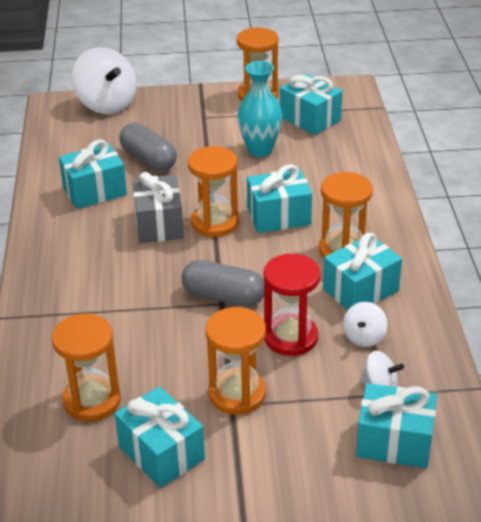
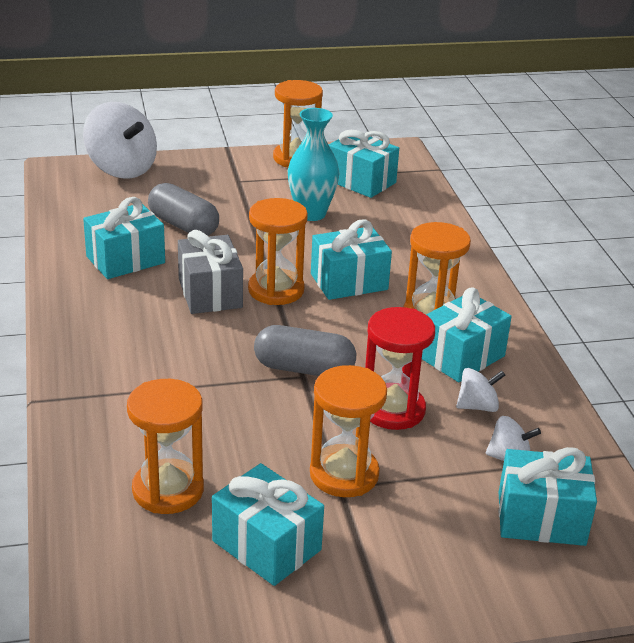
camera: 10 degrees left, 5 degrees down
(364, 337) = (477, 406): white spinning top -> white spinning top turned 120 degrees counterclockwise

